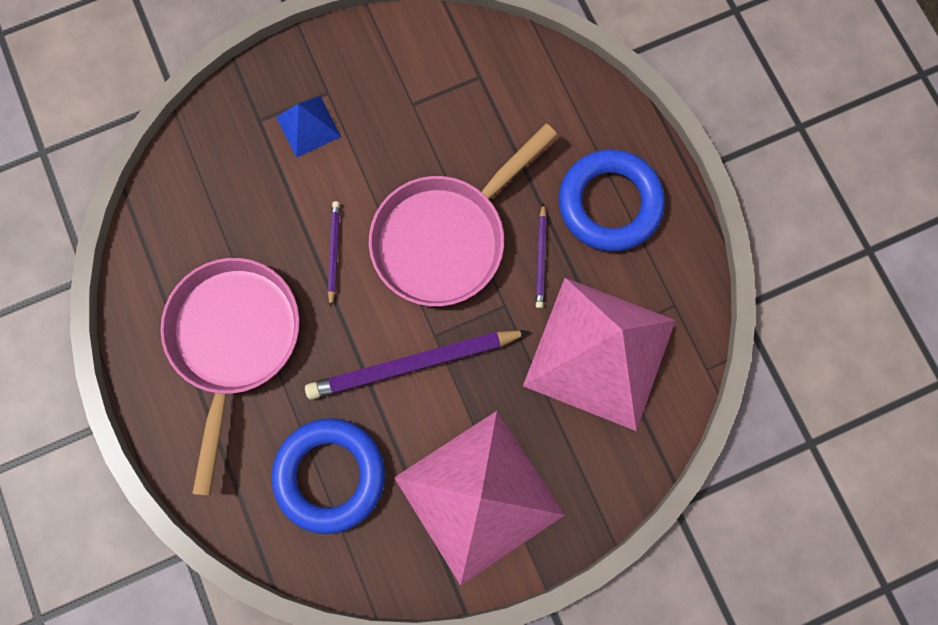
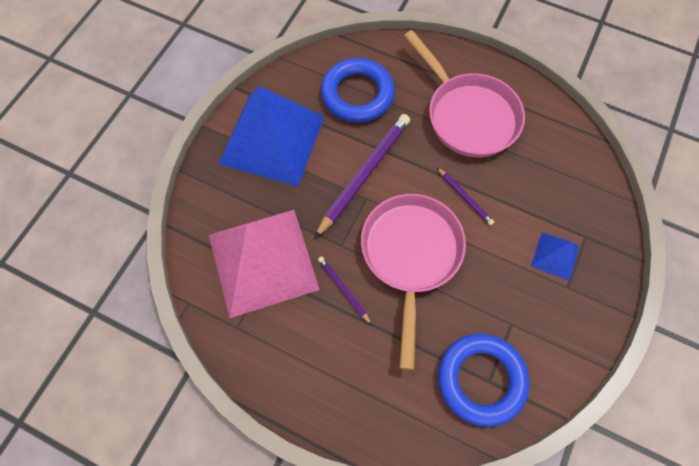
camera: 140 degrees right, 10 degrees down
(479, 496) = (272, 139): pink pyramid -> blue pyramid
(609, 204) = (329, 361): blue ring -> blue ring (481, 380)

